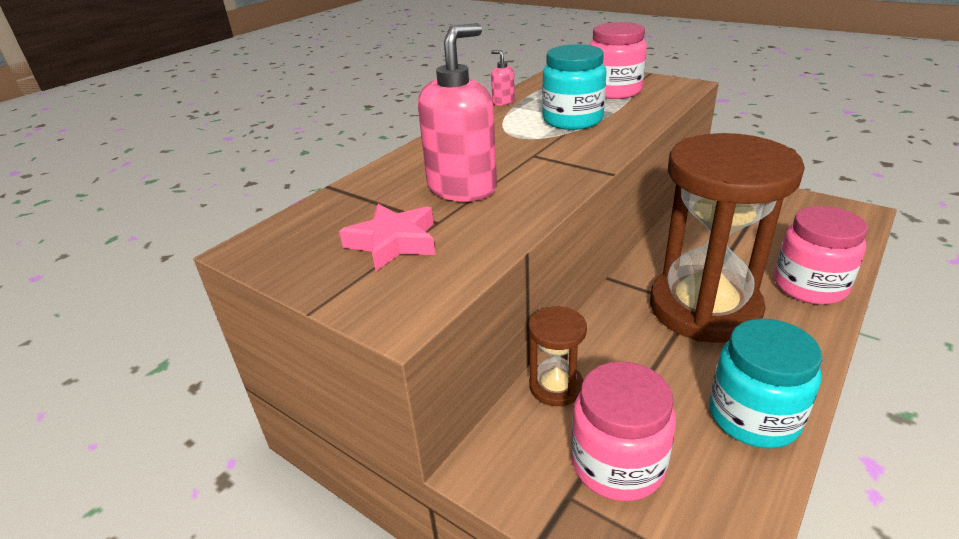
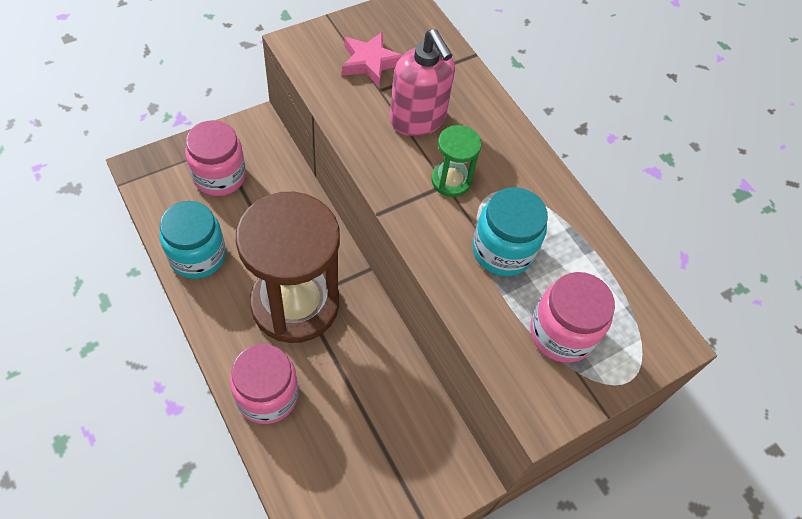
camera: 105 degrees right, 25 degrees up
(503, 102) = (587, 223): pink soap dispenser -> none
(526, 154) = (451, 180): none -> green hourglass
(556, 386) = (288, 179): brown hourglass -> none

